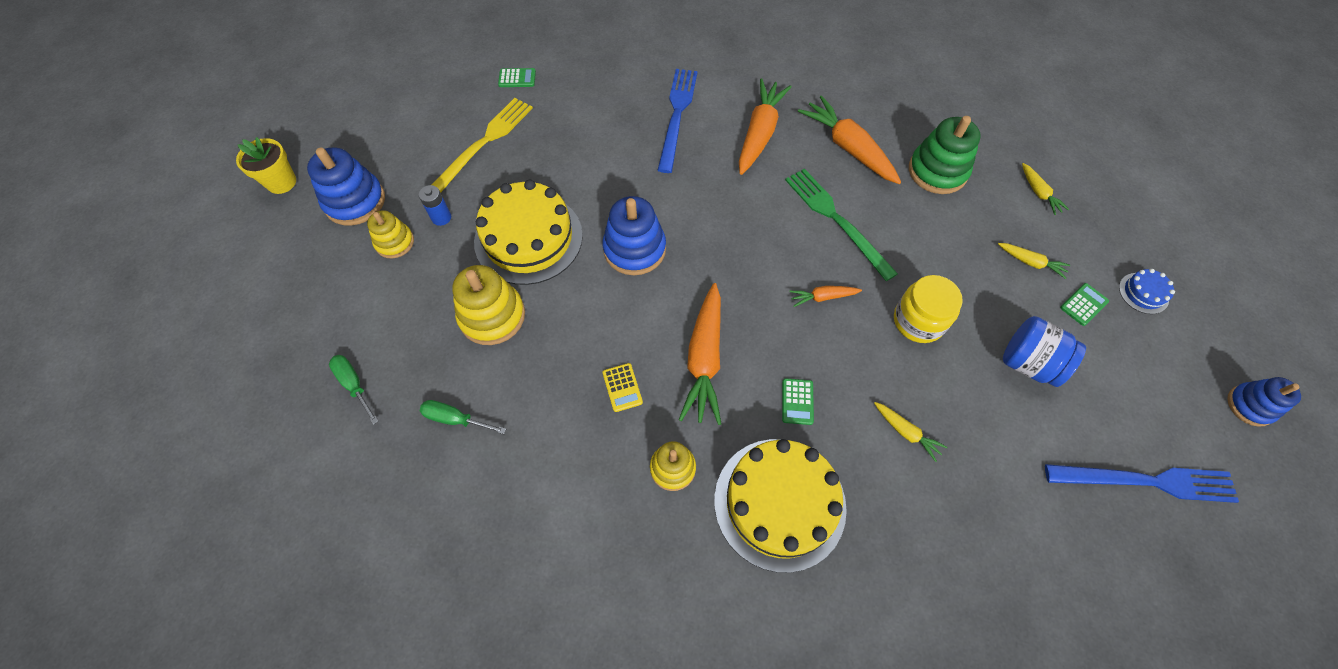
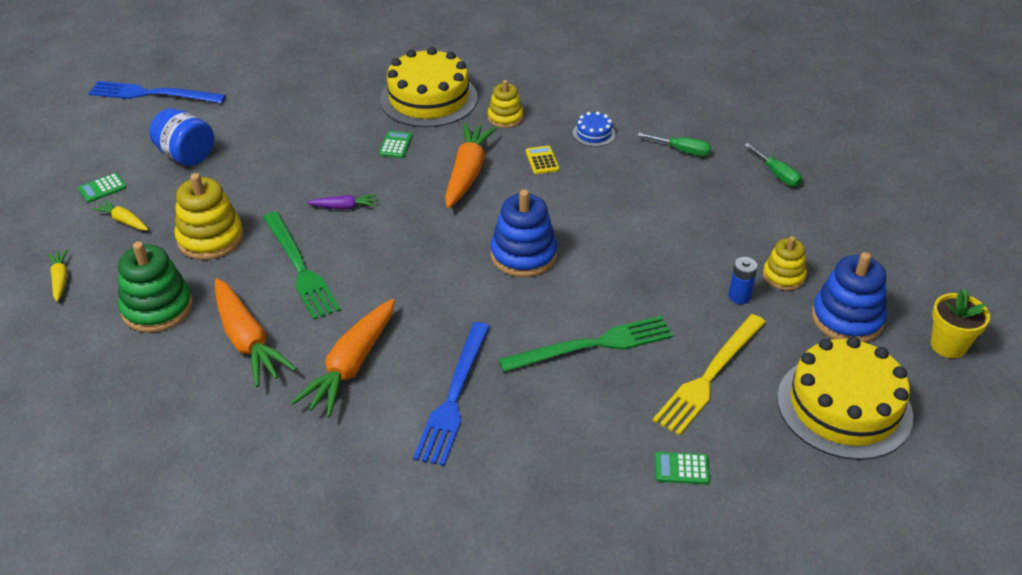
camera: 175 degrees left, 20 degrees down
(492, 316) = (664, 212): yellow stacking toy -> yellow stacking toy (210, 238)
(528, 238) = (637, 271): yellow cake -> yellow cake (844, 406)
(573, 163) = (592, 345): none -> green fork
(823, 297) = (344, 207): orange carrot -> purple carrot
(906, 432) = (316, 125): yellow carrot -> none
(918, 321) = (263, 186): yellow jar -> none
(1143, 293) = (38, 193): blue cake -> blue cake (594, 133)
(1250, 406) = (30, 124): blue stacking toy -> none

